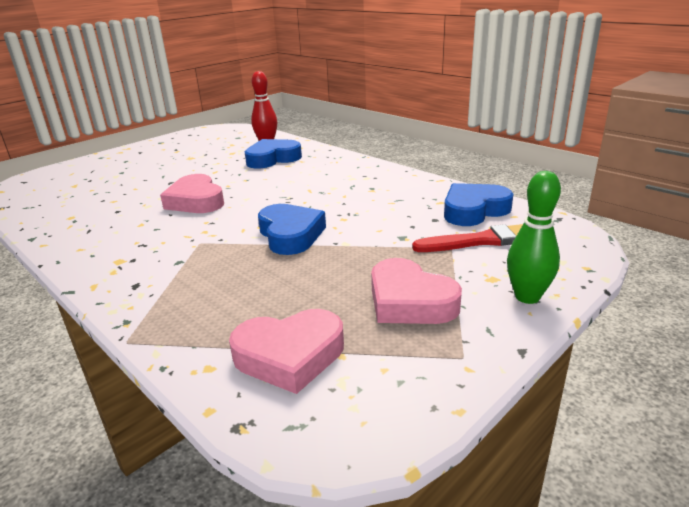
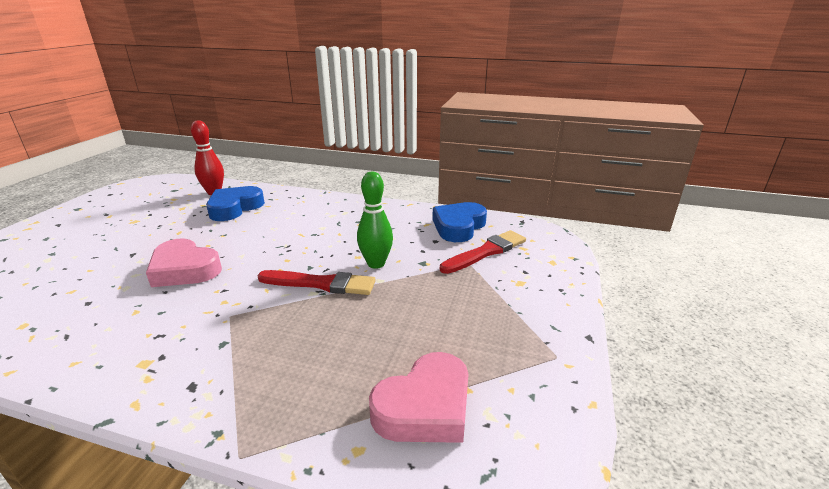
camera: 30 degrees left, 0 degrees up
(290, 235) = (321, 284): blue heart -> red brush
(409, 301) = (478, 320): pink heart -> none
(527, 297) = (556, 291): green bowling pin -> green bowling pin (376, 264)

